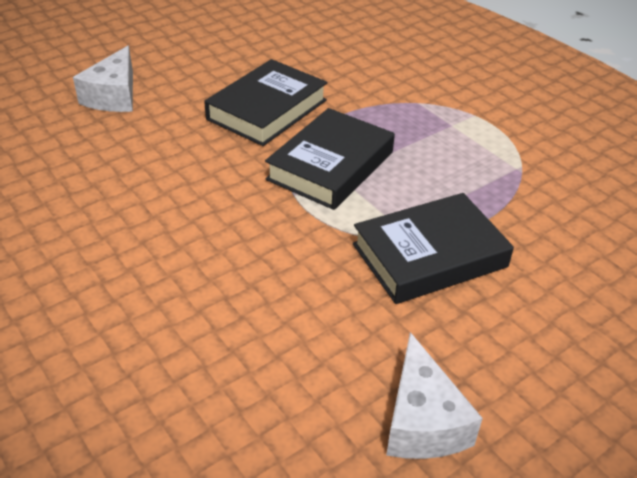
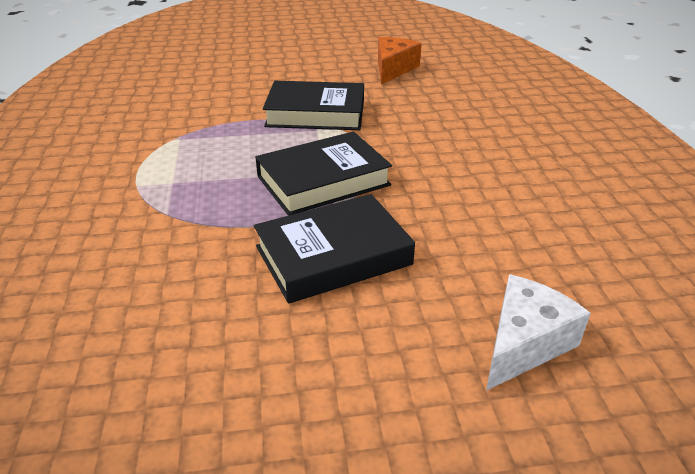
camera: 150 degrees left, 5 degrees down
(422, 421) = (393, 69): white cheese -> orange cheese

